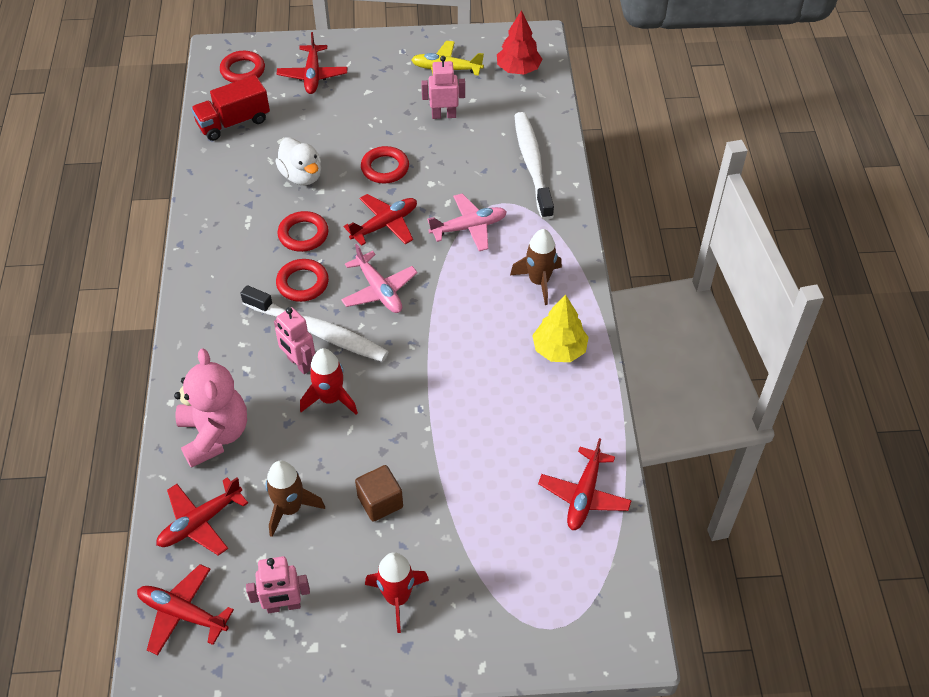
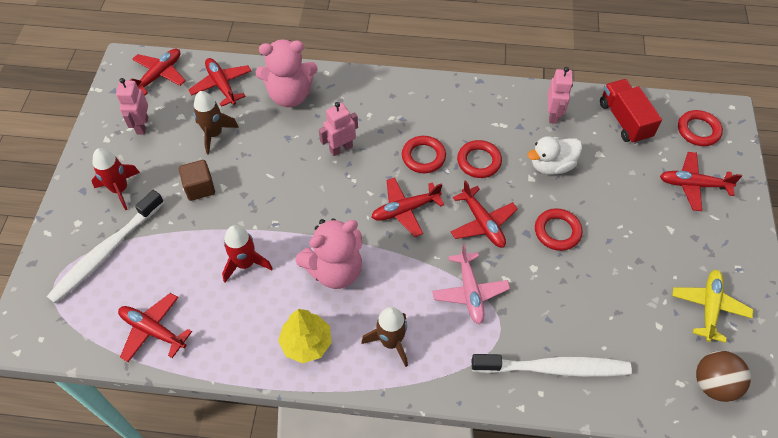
camera: 100 degrees right, 5 degrees up
(318, 331) = (370, 163): white toothbrush -> white toothbrush (106, 252)
(330, 399) = (301, 165): red rocket -> red rocket (245, 263)
(379, 290) = (405, 210): pink plane -> red plane
(444, 115) = (633, 294): pink robot -> pink robot (553, 115)
(468, 340) = (335, 270): none -> pink teddy bear
(518, 69) = (713, 384): red tree -> brown ball

